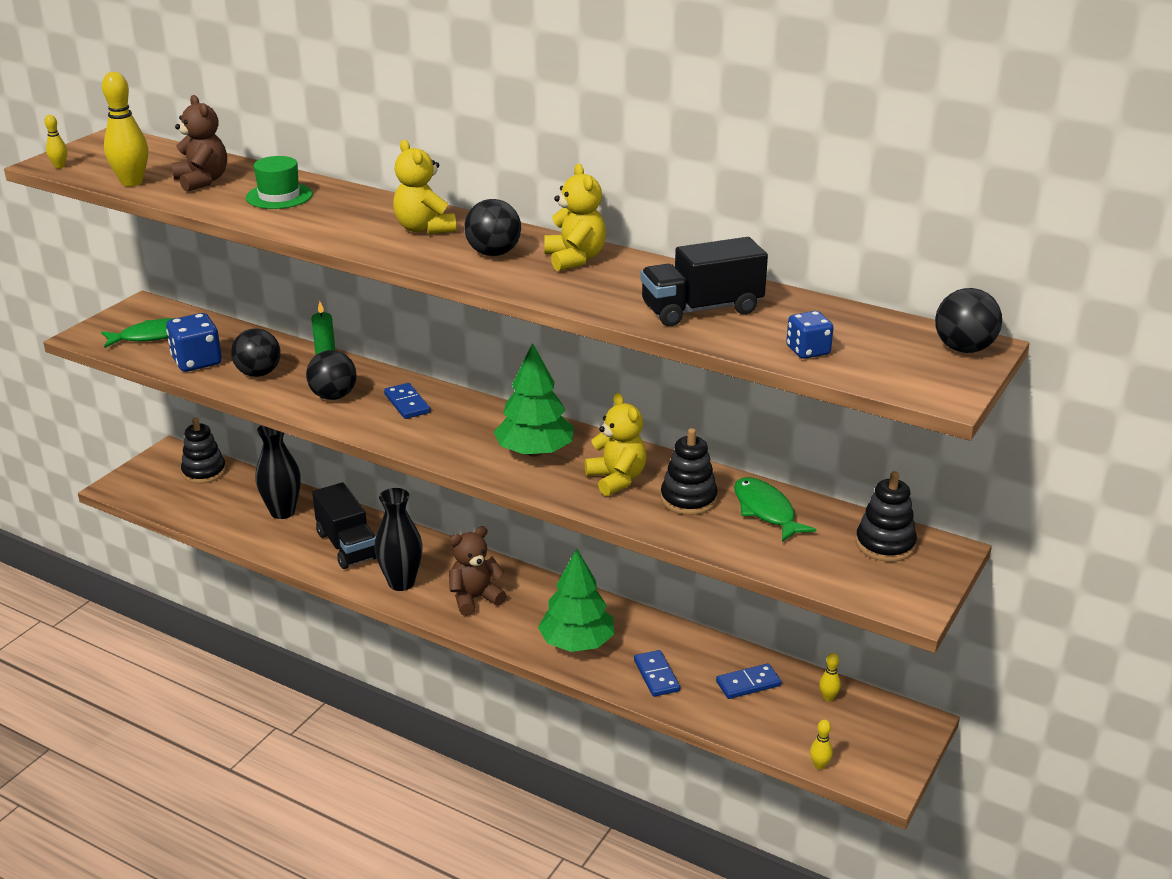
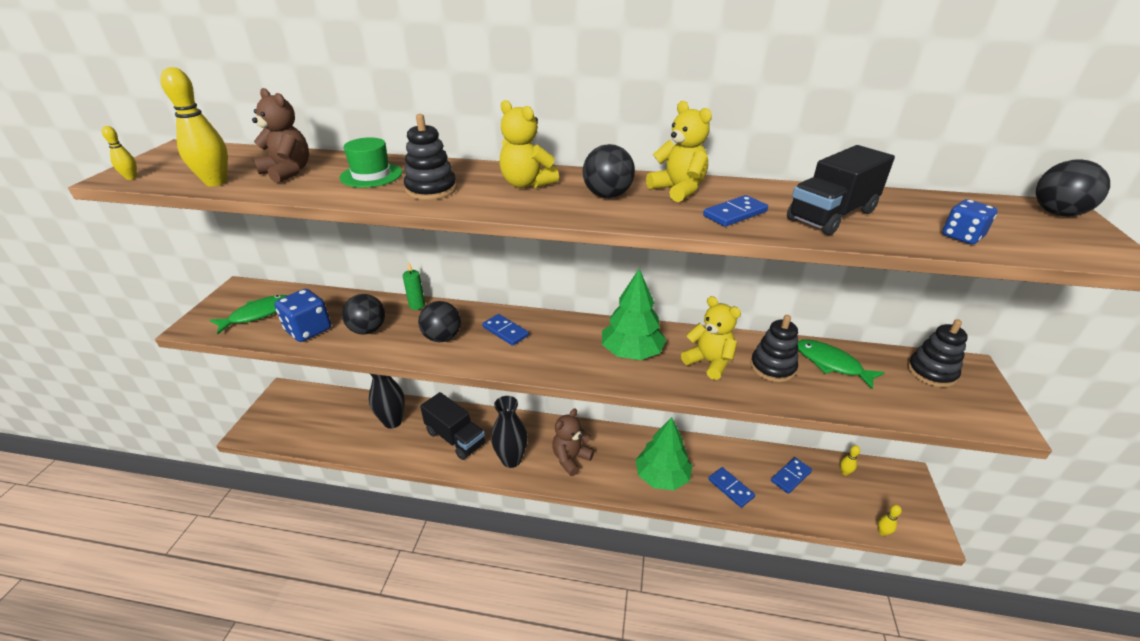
camera: 20 degrees left, 5 degrees up
(204, 472) = (317, 402): black stacking toy -> black stacking toy (431, 189)
(602, 291) = (734, 214): none -> blue domino

